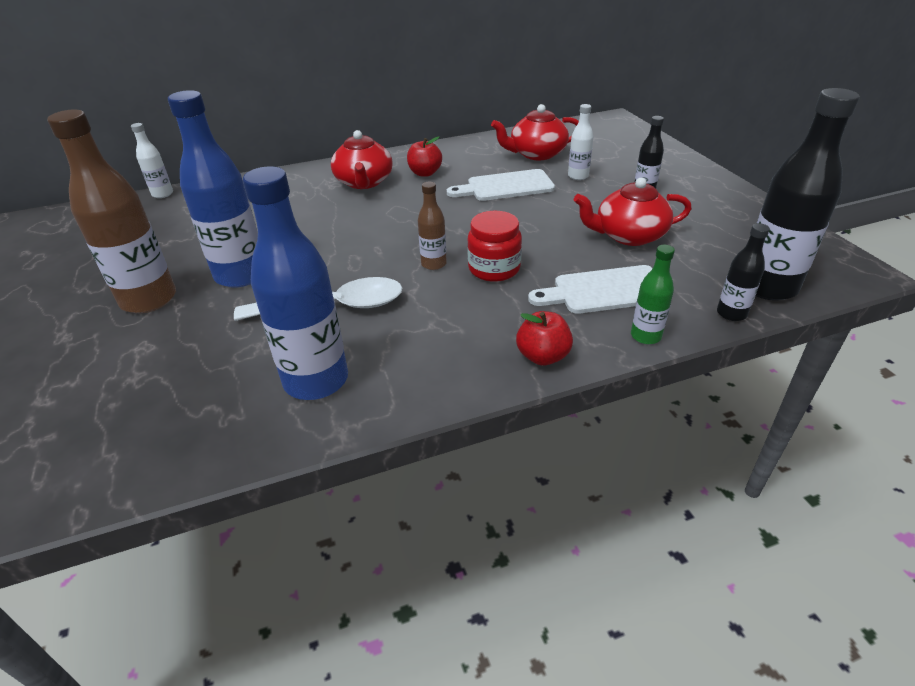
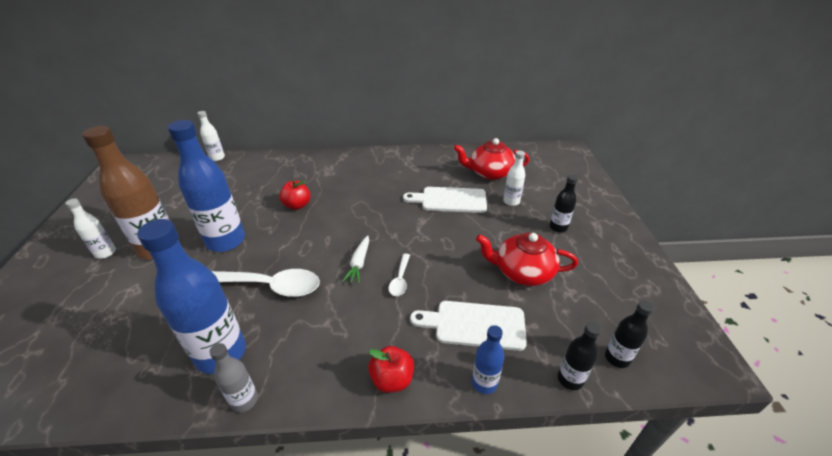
camera: 15 degrees right, 0 degrees up
(70, 319) = (105, 253): none -> white bottle
(364, 182) = (350, 174): red teapot -> none
(378, 414) = (244, 400): none -> grey bottle
(425, 173) = (397, 175): red apple -> red apple (297, 205)
(433, 264) = (359, 263): brown bottle -> white carrot
(494, 269) = (400, 279): red jar -> white spoon
(645, 336) = (484, 383): green bottle -> blue bottle
(767, 287) = (617, 358): black bottle -> black bottle, size x0.49

